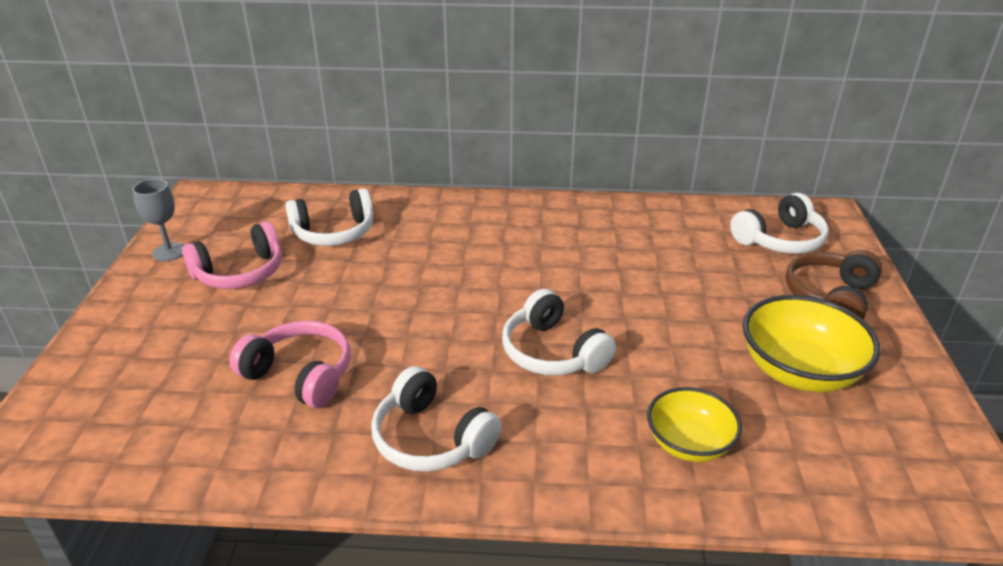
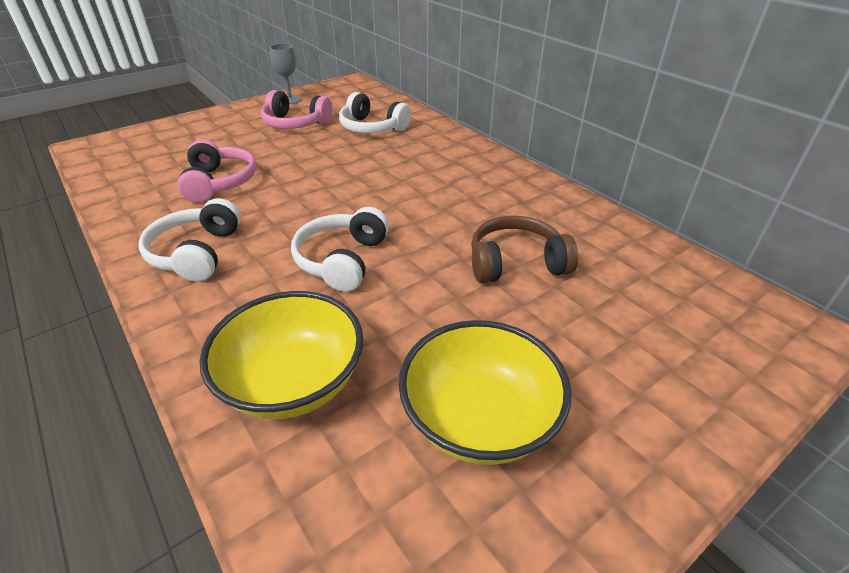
camera: 50 degrees right, 5 degrees up
(689, 444) = (293, 382): yellow bowl -> yellow bowl, size x1.55
(779, 240) = (691, 316): white headphones -> none
(830, 297) = (645, 395): brown headphones -> brown headphones (516, 263)

